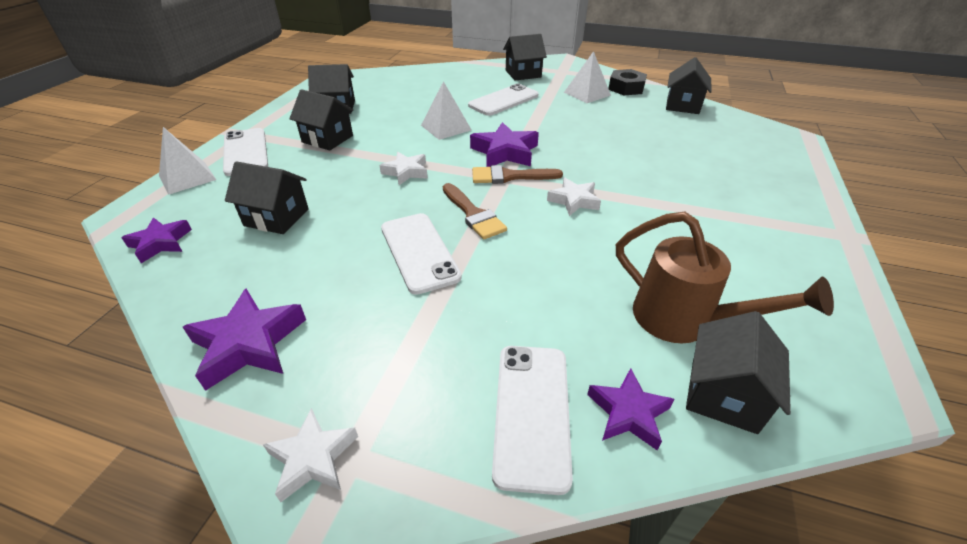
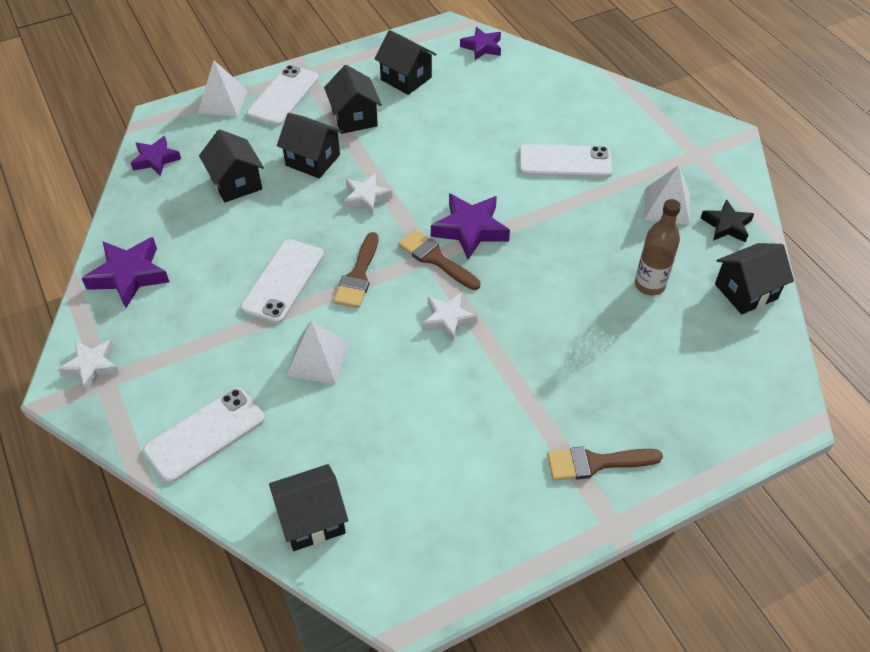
camera: 45 degrees right, 10 degrees up
(446, 127) = (462, 165): white pyramid -> white pyramid (318, 359)
(523, 74) = (645, 133): black house -> black house (313, 160)
(626, 88) = (726, 225): black nut -> black star
(628, 412) = (249, 479): purple star -> purple star (482, 47)
(641, 125) = (649, 285): none -> brown bottle
(684, 320) = (366, 465): brown watering can -> none
(779, 213) = (595, 463): none -> brown brush

